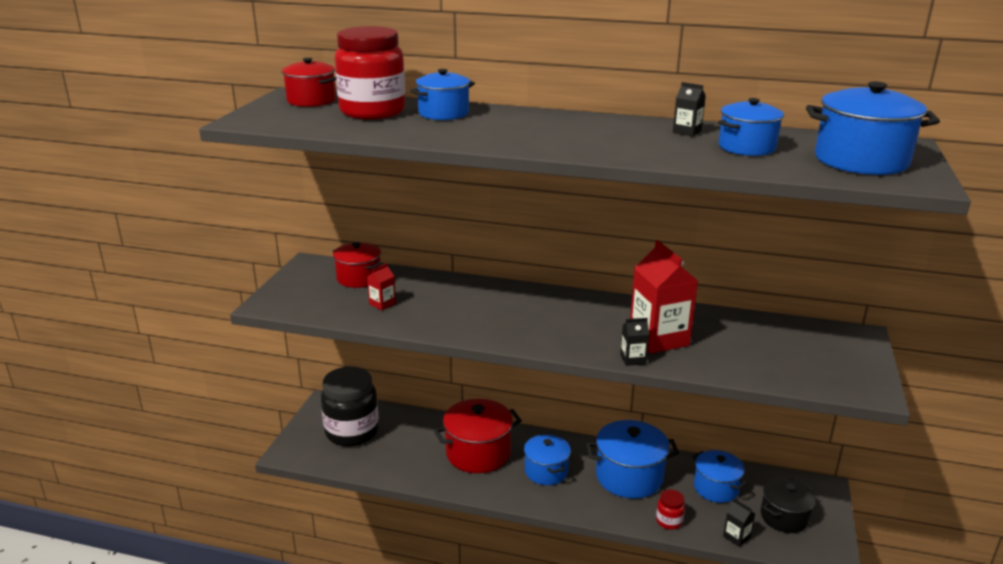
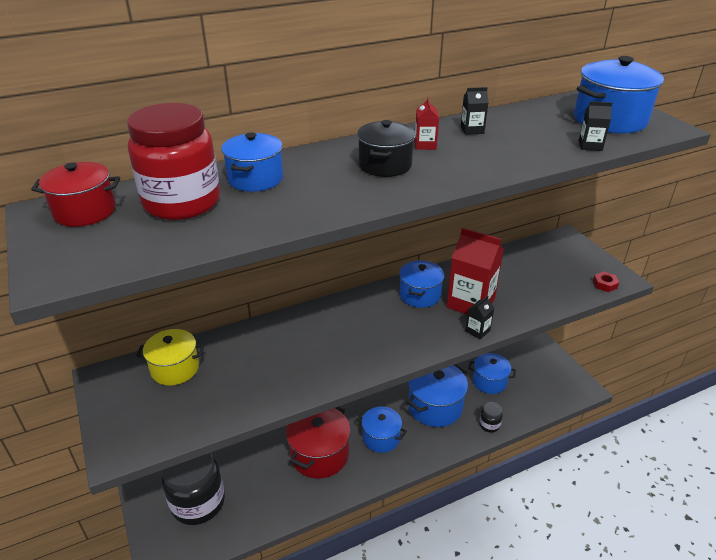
camera: 40 degrees left, 10 degrees up
(359, 278) = (175, 368): red pot -> yellow pot
(382, 304) = (232, 385): red carton -> red carton (425, 145)
(669, 521) = (489, 425): red jar -> black jar
(736, 537) = (533, 410): black carton -> black carton (590, 146)
(747, 147) = (533, 132): blue pot -> blue pot (420, 295)
(784, 517) = (541, 378): black pot -> black pot (385, 165)
(841, 387) = (605, 284): none -> red nut

